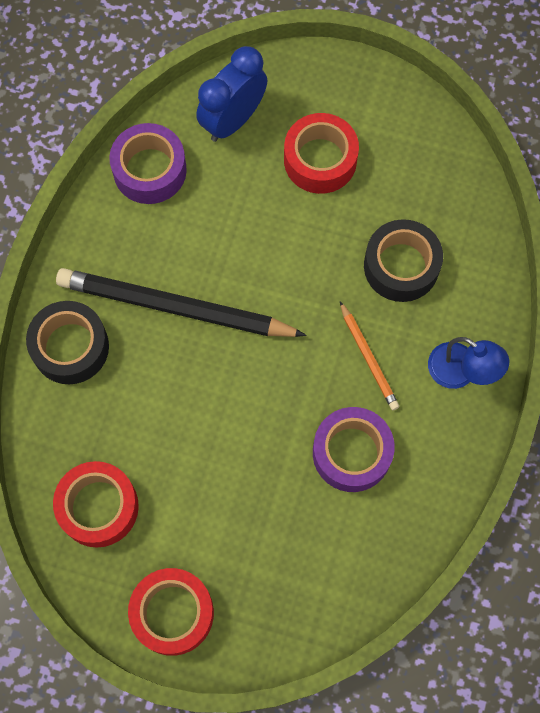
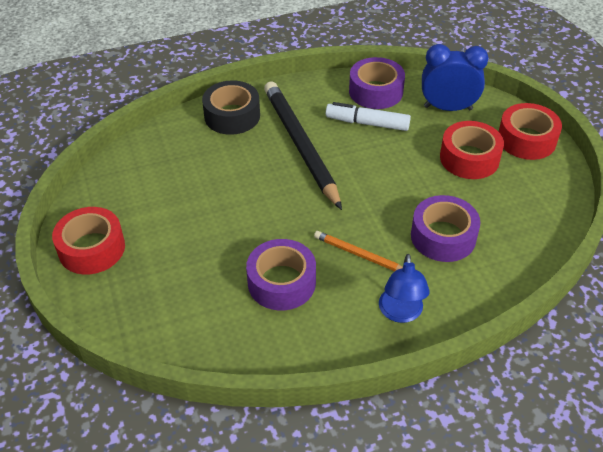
camera: 55 degrees right, 25 degrees down
(98, 507) = (139, 178): red tape -> red tape (526, 139)
(193, 216) = (367, 123): none -> white marker
(368, 358) = (359, 255): orange pencil -> orange pencil turned 90 degrees clockwise
(401, 266) = (443, 236): black tape -> purple tape

